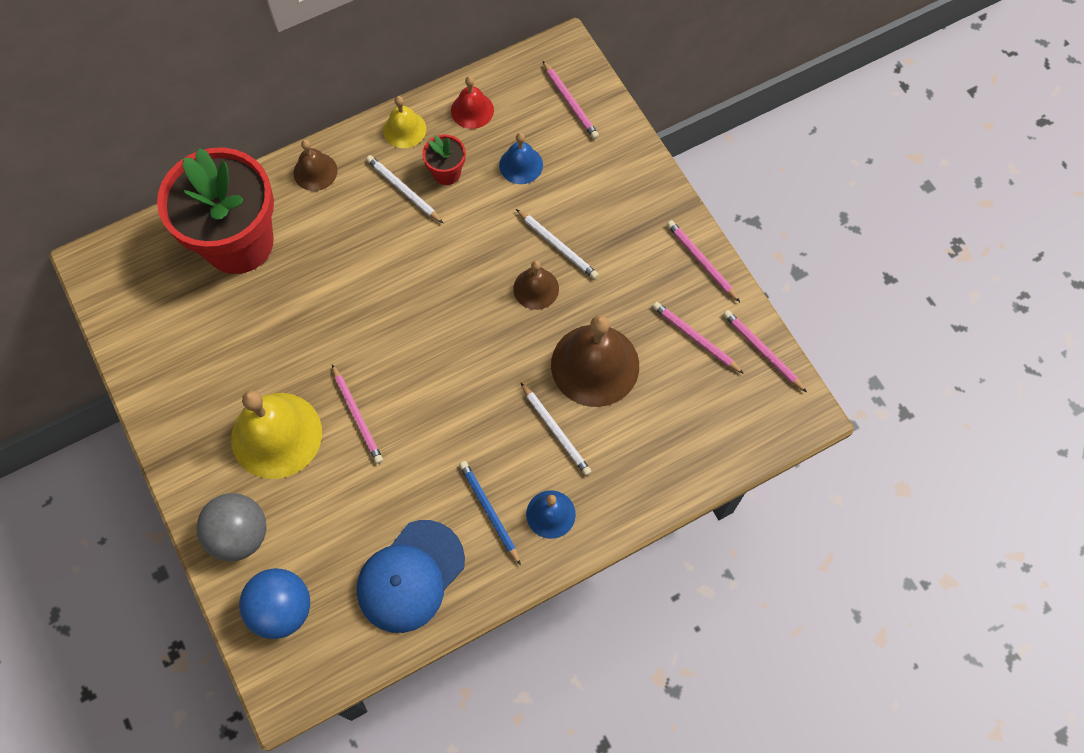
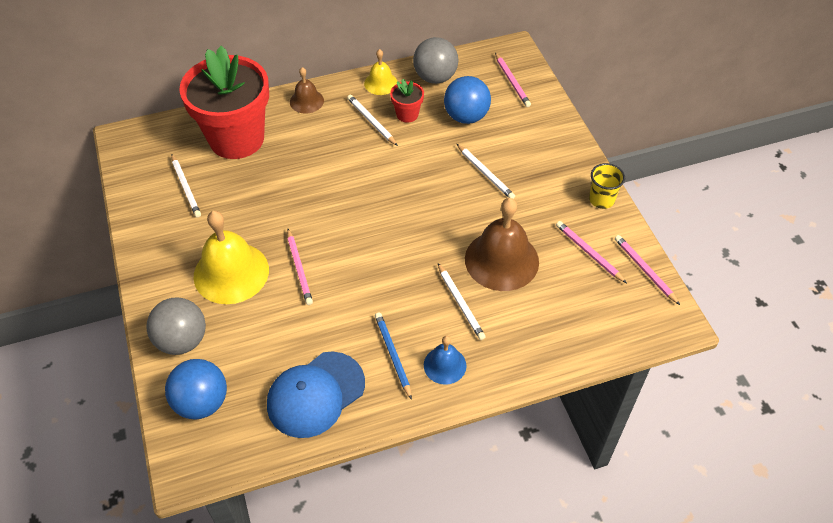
camera: 10 degrees right, 15 degrees down
(191, 324) = (186, 187): none -> white pencil
(472, 110) = (435, 77): red bell -> grey ball
(521, 165) = (466, 116): blue bell -> blue ball
(536, 288) = (462, 200): brown bell -> none
(701, 261) = (601, 199): pink pencil -> yellow cup

